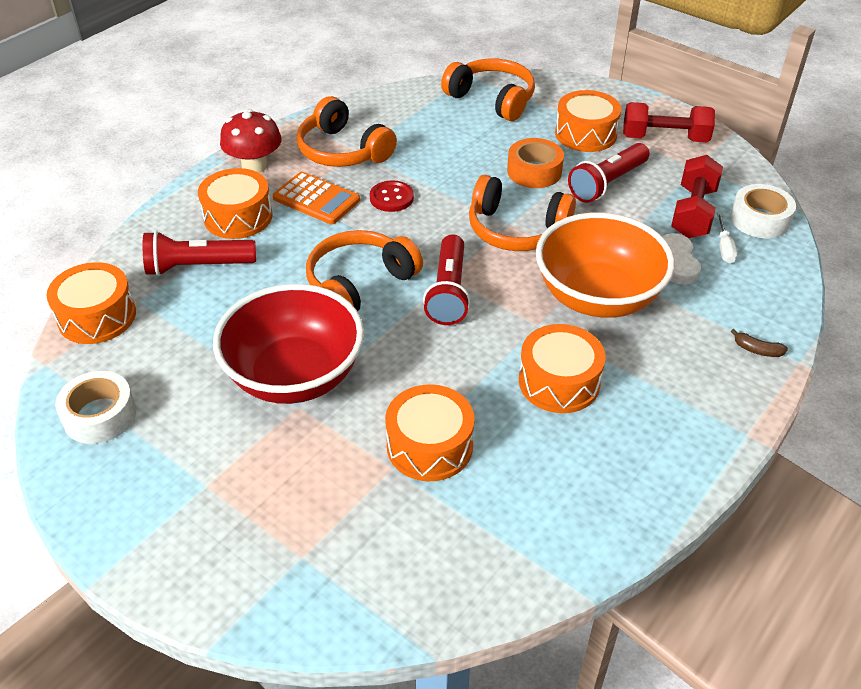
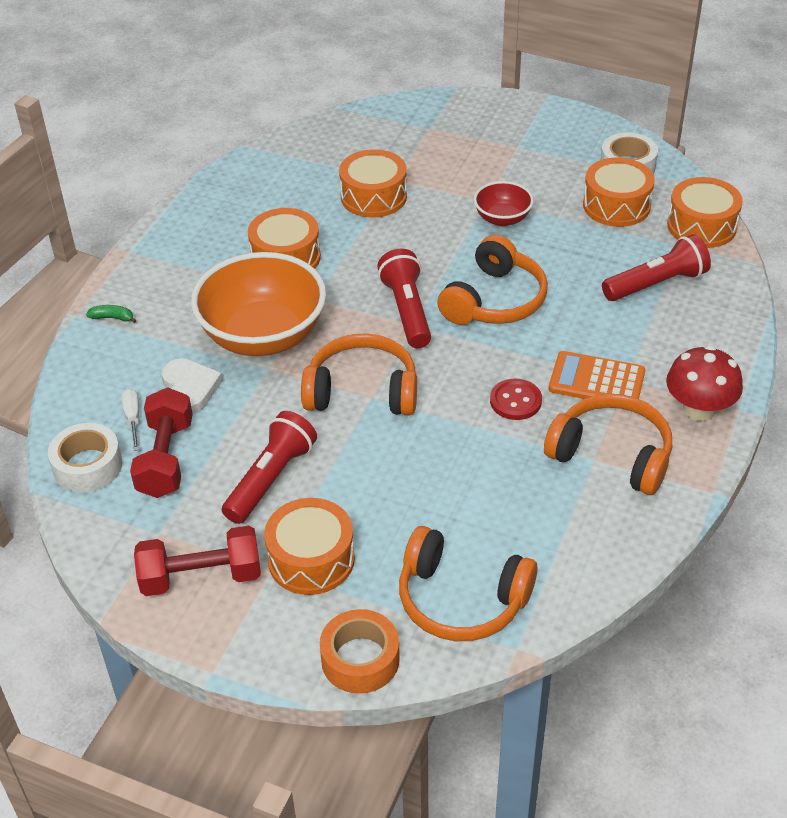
camera: 165 degrees right, 0 degrees up
(238, 217) = (662, 342): orange drum -> orange drum (616, 205)
(295, 376) = (502, 218): red bowl -> red bowl, size x0.49
(534, 171) = (364, 477): orange tape -> orange tape (360, 659)
(757, 350) = (112, 318): brown banana -> green banana

